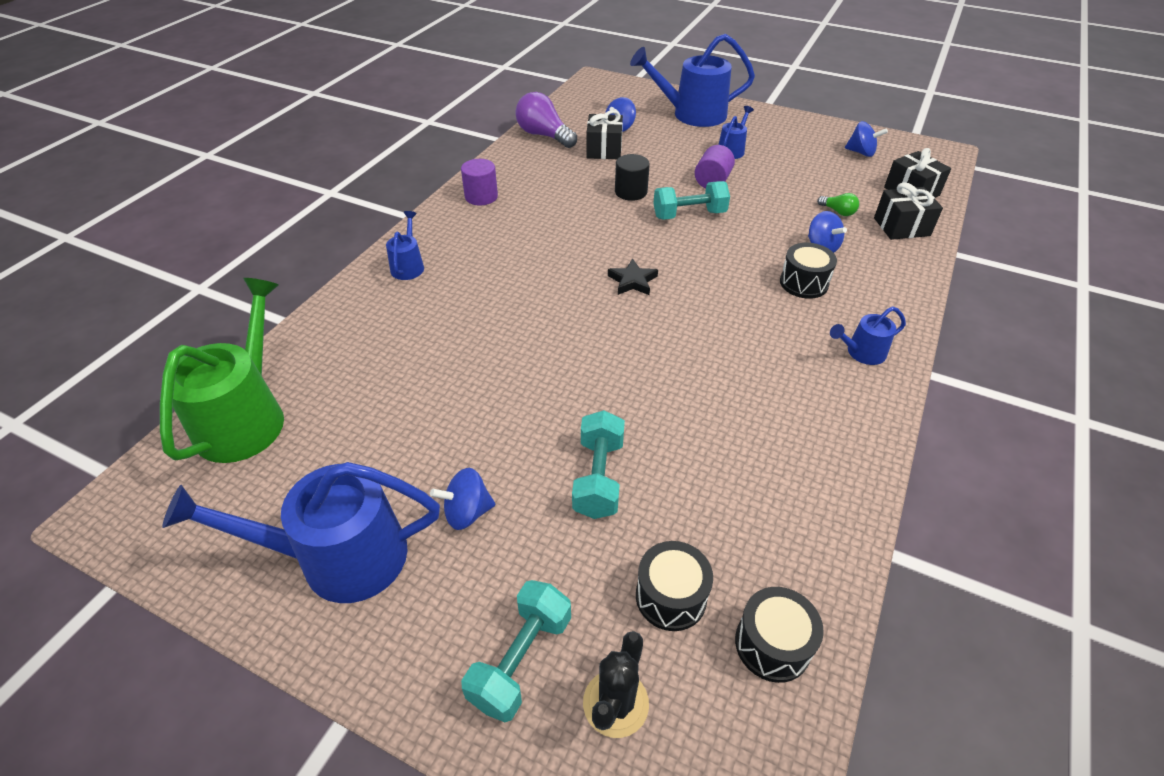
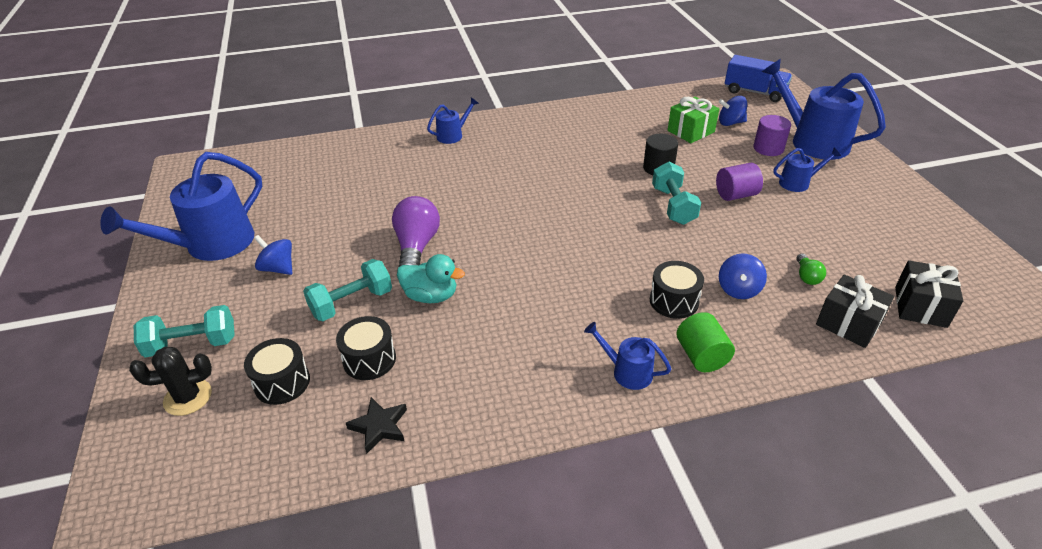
camera: 50 degrees right, 5 degrees down
(246, 417) = (277, 161): green watering can -> none
(338, 558) = (211, 245): blue watering can -> blue watering can turned 90 degrees counterclockwise
(481, 197) = (556, 119): purple cylinder -> purple cylinder (768, 148)
(544, 135) = (664, 102): purple light bulb -> purple light bulb (416, 246)
(596, 95) = (754, 92): none -> blue truck
(604, 149) = (691, 131): black gift -> green gift
(632, 281) = (556, 221): black star -> black star (379, 427)
(650, 414) = (431, 296): none -> turquoise duck
(689, 215) = (673, 206): turquoise dumbbell -> turquoise dumbbell turned 45 degrees clockwise
(772, 644) = (279, 449): black drum -> black drum (369, 359)
(861, 152) = (929, 249): blue spinning top -> none
(877, 307) = (701, 356): none -> green cylinder

